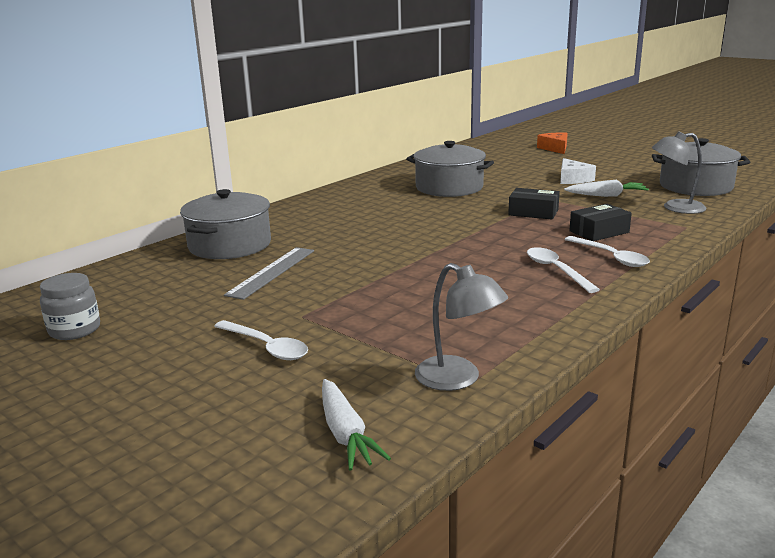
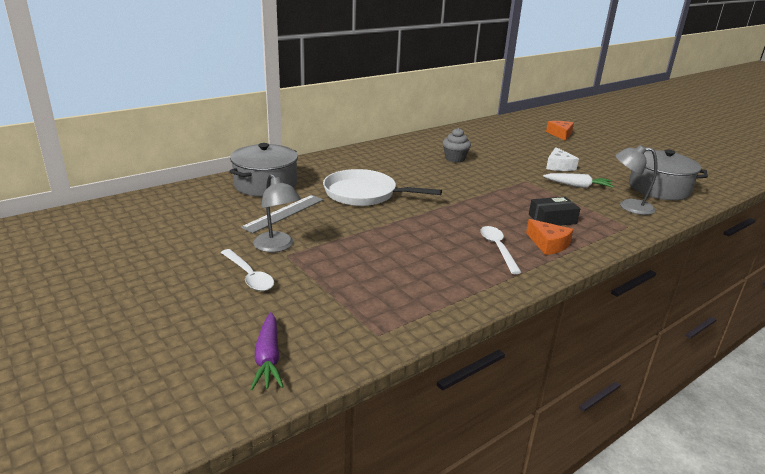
camera: 10 degrees right, 5 degrees up
(74, 330) = (128, 238): grey jar -> none
(345, 433) = (268, 358): white carrot -> purple carrot
(361, 237) = (364, 194): none -> white pan
(449, 187) = (455, 159): grey pot -> grey cupcake
(458, 379) = (371, 330): grey lamp -> grey lamp (277, 246)
(533, 212) = (509, 192): black box -> none
(611, 257) = (548, 244): white spoon -> orange cheese

